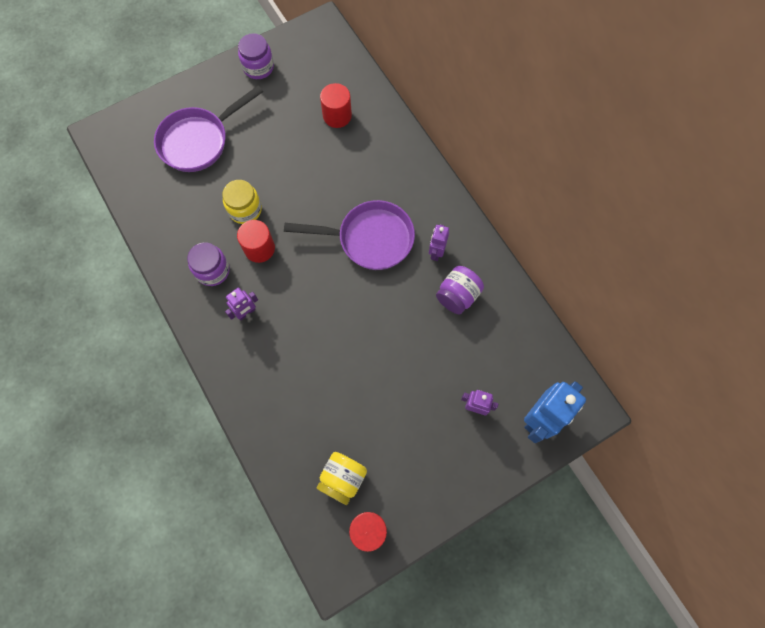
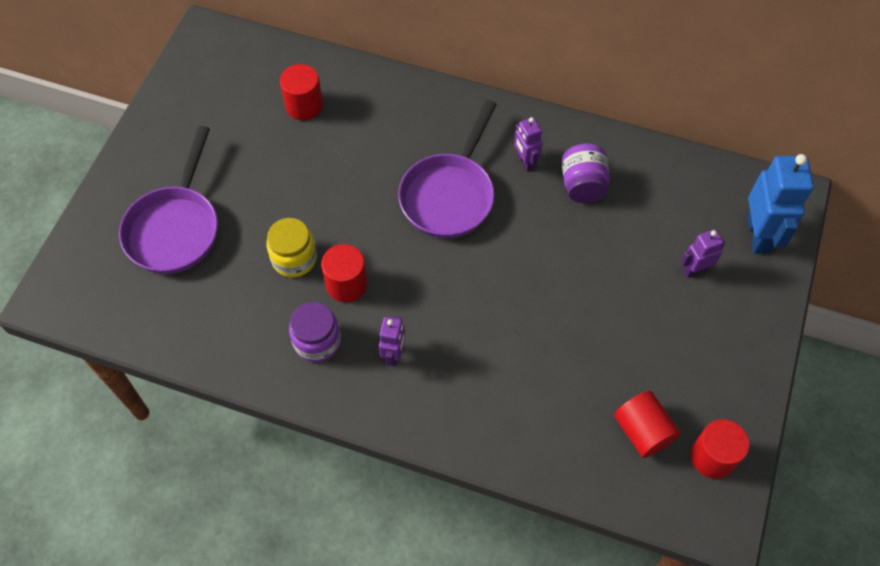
camera: 40 degrees left, 10 degrees down
(258, 67) = (173, 114): purple jar -> none
(342, 479) = (642, 431): yellow jar -> red cylinder
(369, 239) = (450, 195): purple pan -> purple pan turned 150 degrees clockwise

